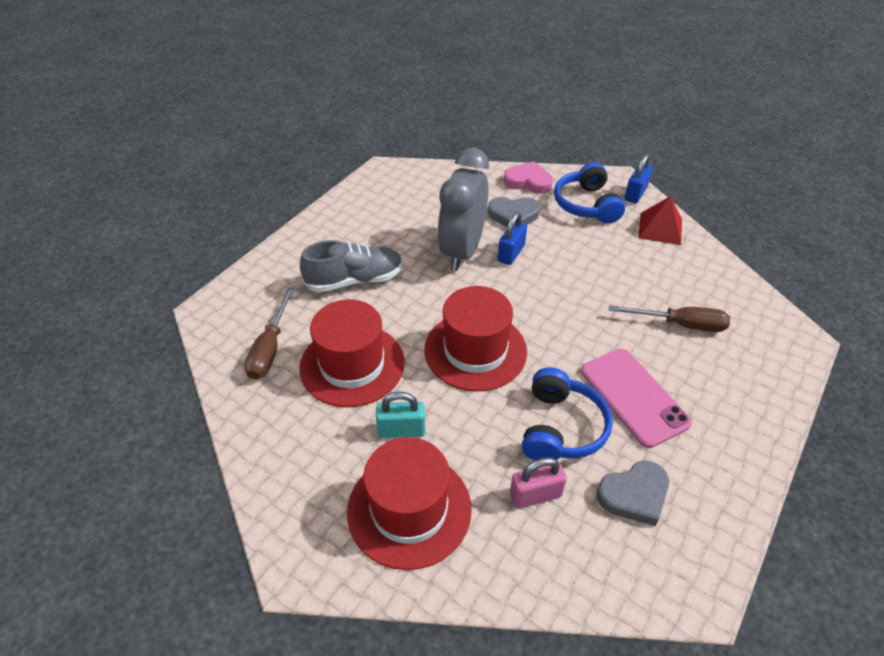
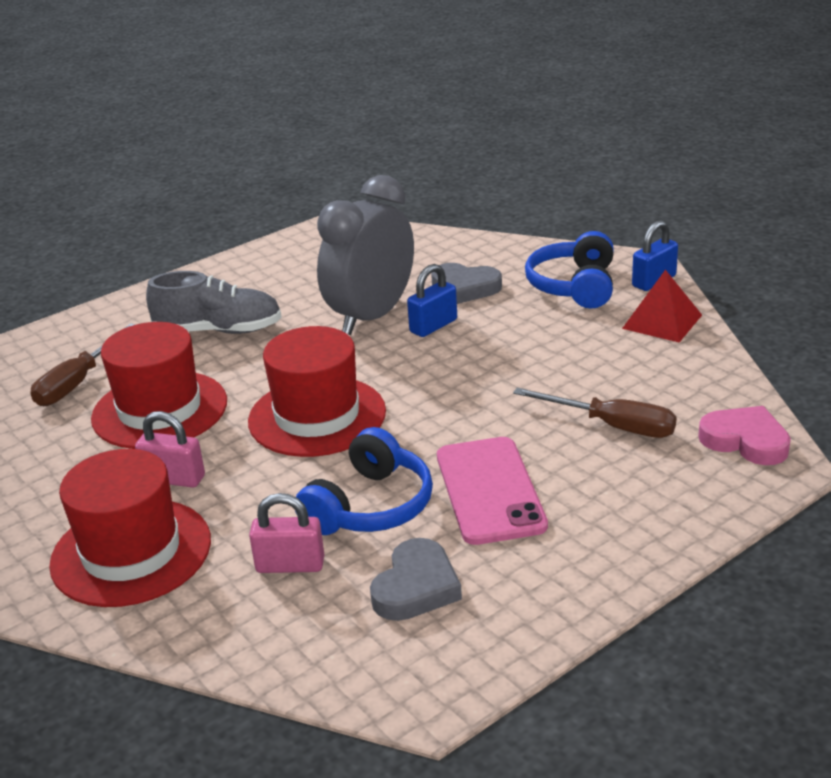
camera: 20 degrees right, 15 degrees down
(401, 430) = (174, 478): turquoise padlock -> pink padlock
(528, 181) = (511, 254): pink heart -> pink heart (745, 441)
(634, 495) = (416, 587): grey heart -> grey heart turned 60 degrees counterclockwise

